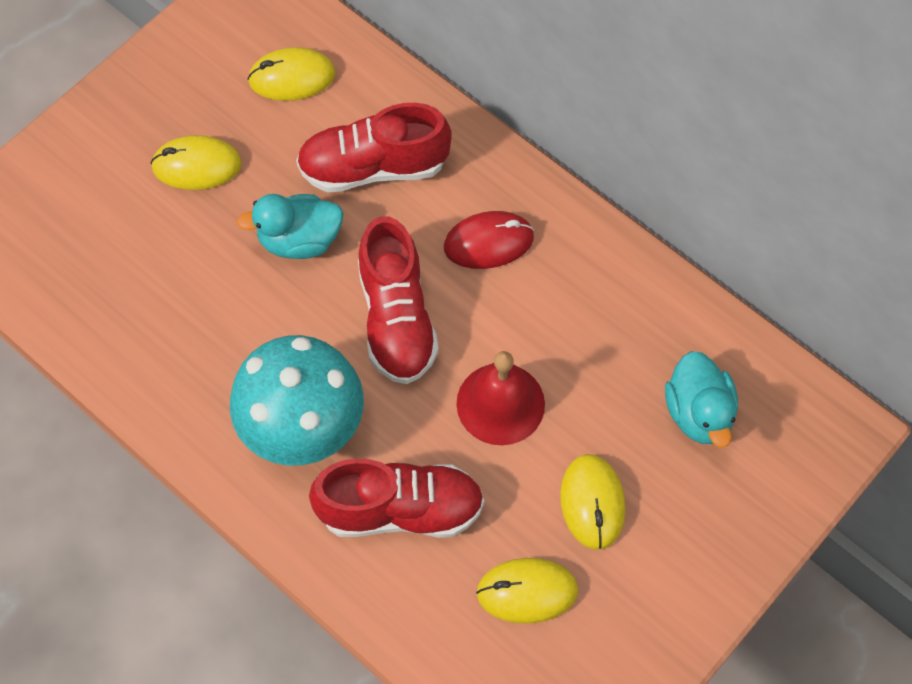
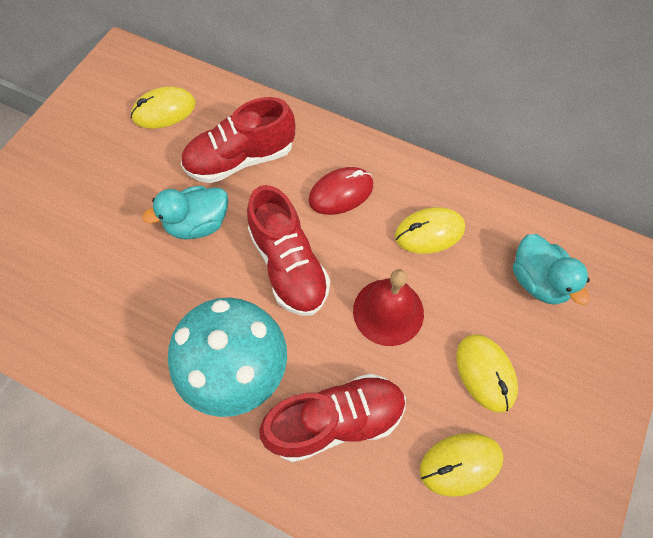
camera: 15 degrees left, 0 degrees up
(197, 165) = (105, 187): yellow mouse -> yellow mouse (429, 232)

